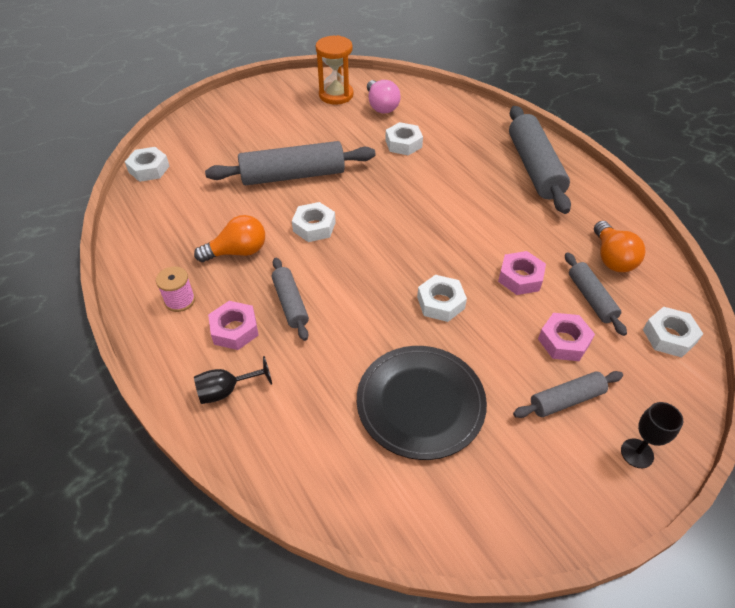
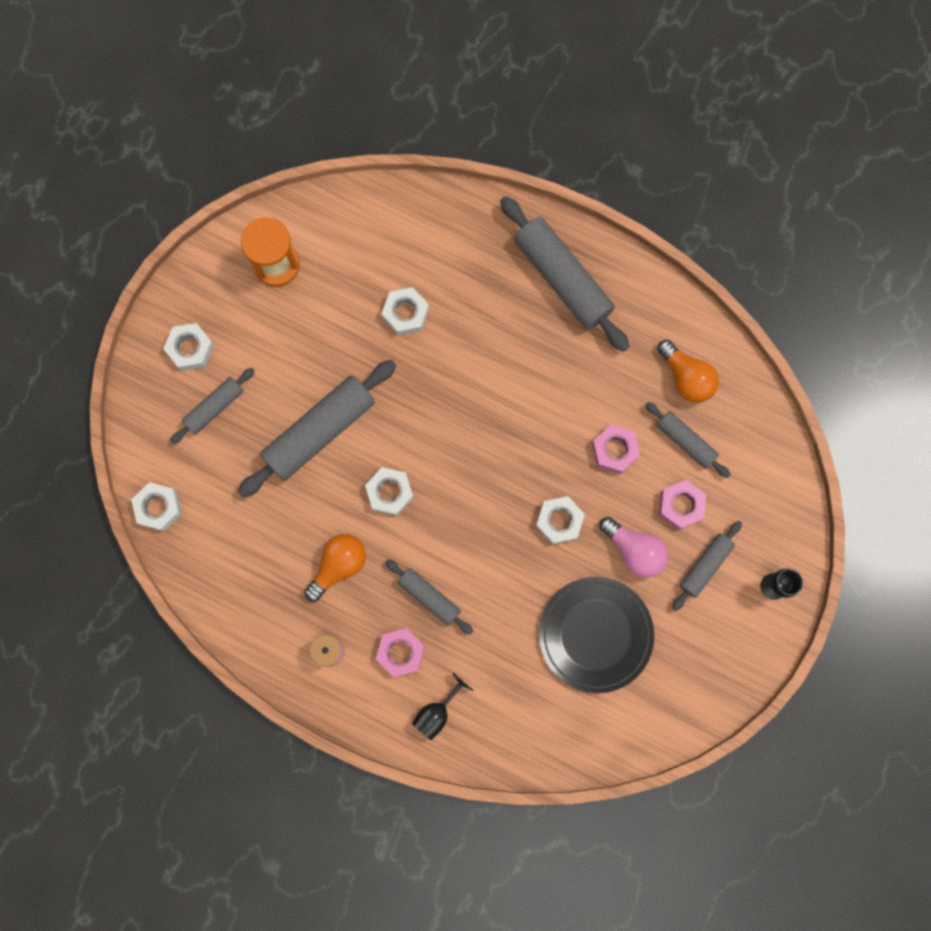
camera: 30 degrees left, 30 degrees up
(235, 138) = (214, 407): none -> grey rolling pin
(381, 106) = (342, 257): pink light bulb -> pink light bulb (634, 550)
(669, 336) = (763, 450): white nut -> white nut (190, 349)

